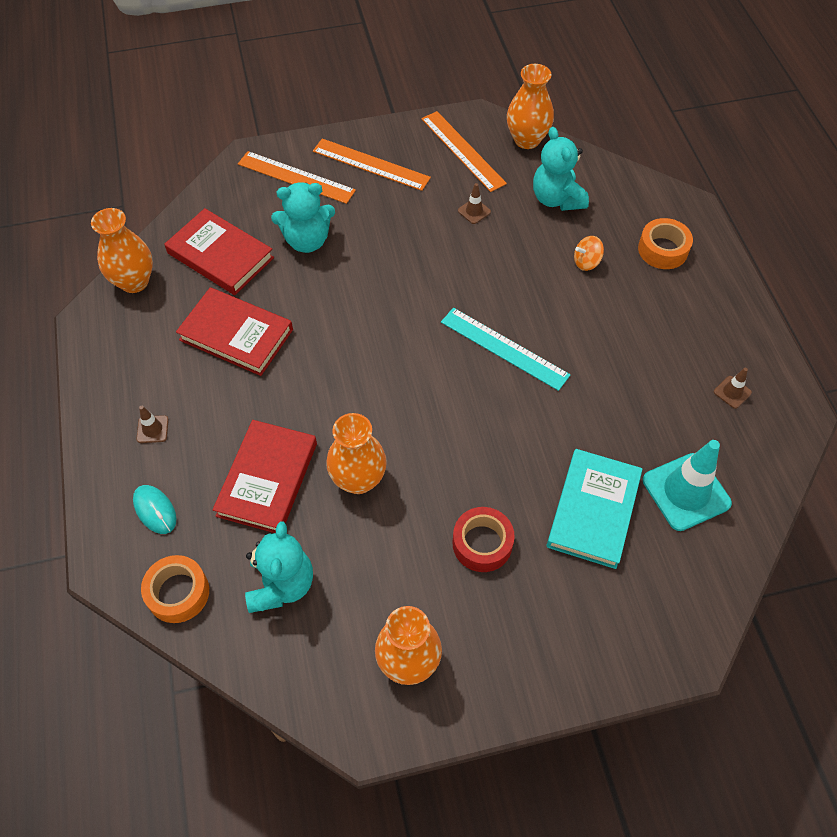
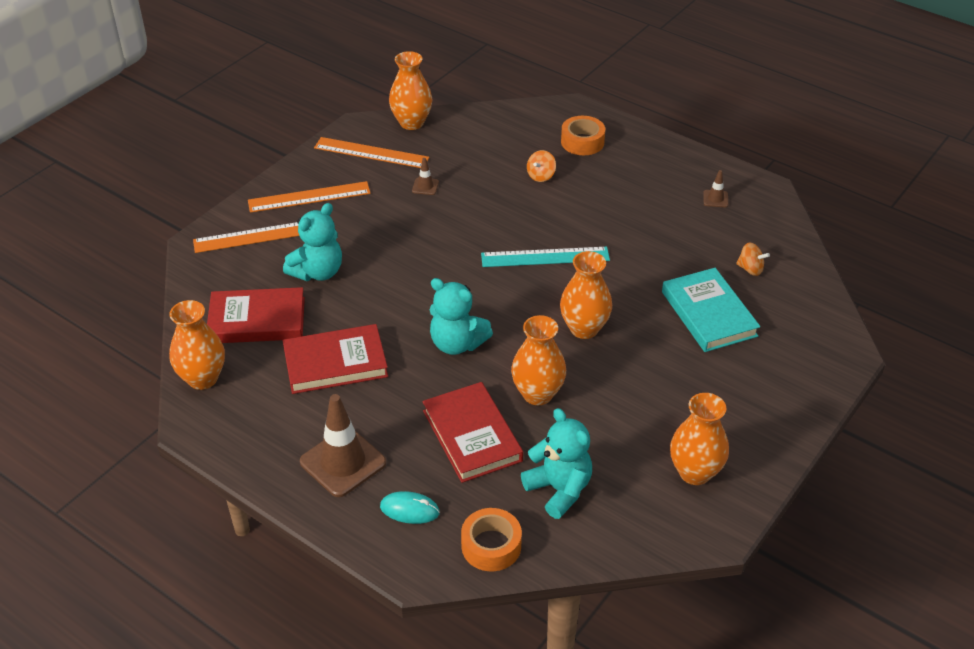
camera: 40 degrees left, 15 degrees down
(152, 429) = (343, 462): brown traffic cone -> brown traffic cone, size x2.22
(463, 444) = (584, 328): none -> orange vase
(482, 543) = (663, 376): red tape -> none
(556, 199) = (476, 148): turquoise teddy bear -> turquoise teddy bear (457, 343)
(686, 492) = (750, 269): turquoise traffic cone -> orange spinning top

